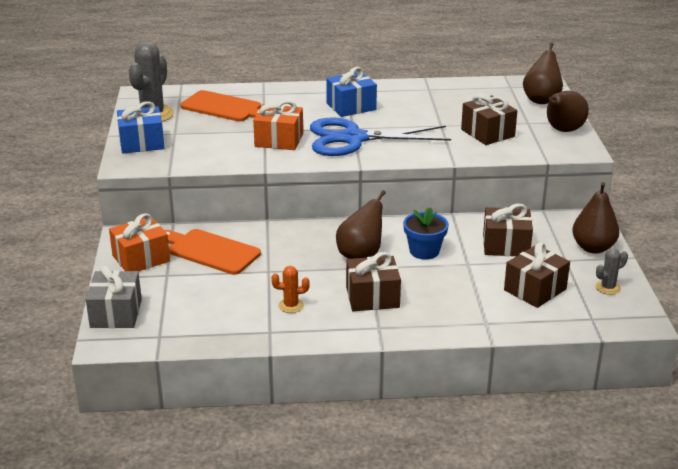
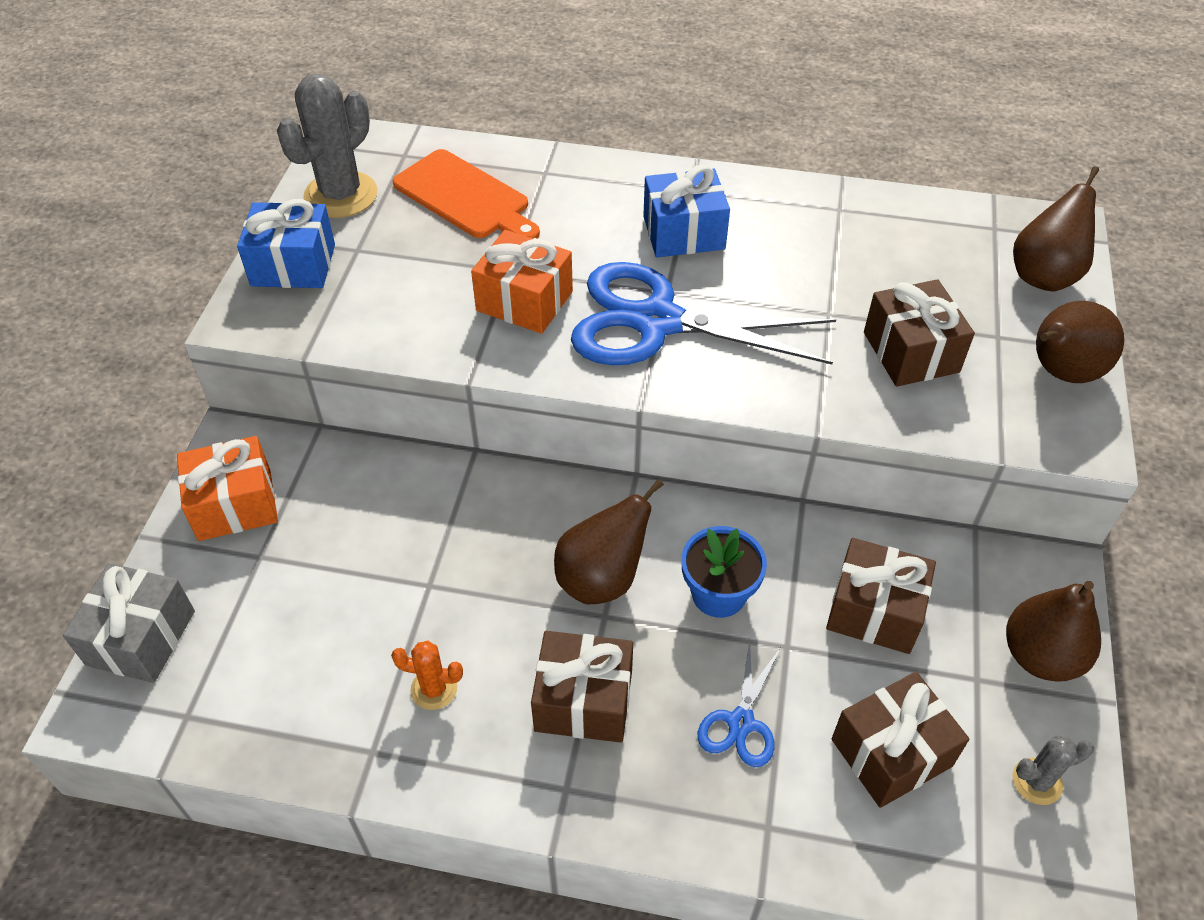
camera: 15 degrees right, 20 degrees up
(210, 251) = (353, 511): orange cutting board -> none
(456, 292) = (741, 722): none -> blue scissors

